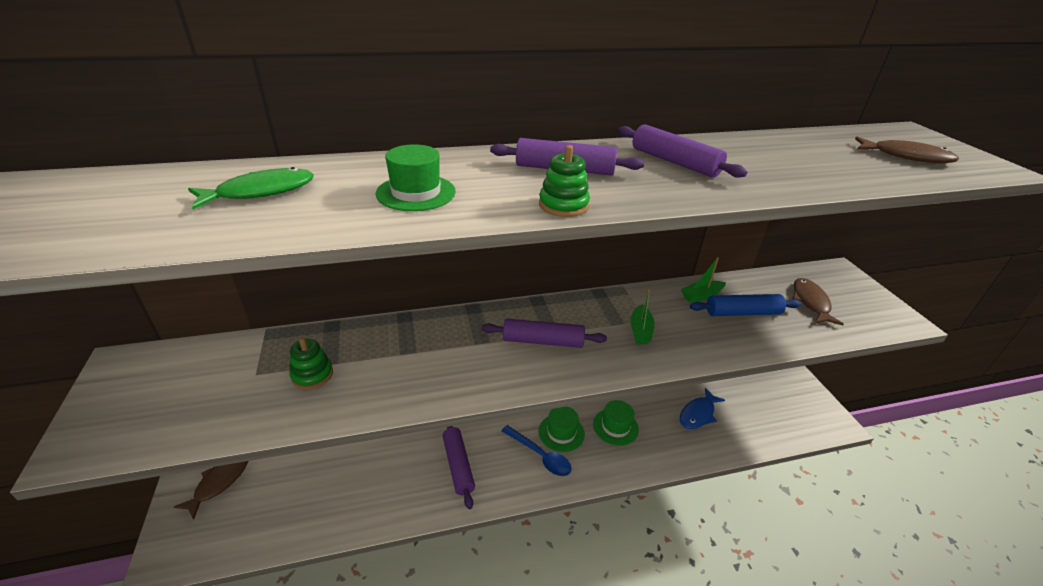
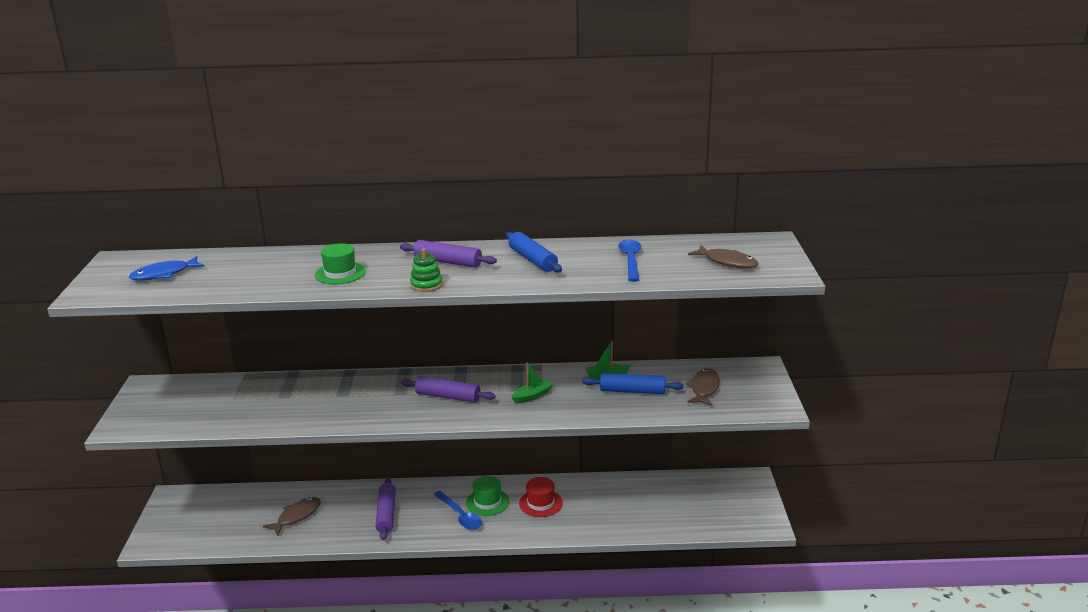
camera: 15 degrees right, 10 degrees down
(220, 482) = (194, 503): brown fish -> brown fish (297, 516)
(260, 192) = (249, 269): green fish -> none
(312, 375) = (270, 402): green stacking toy -> none
(615, 426) = (540, 503): green hat -> red hat
(640, 330) = (532, 396): green boat -> green boat turned 150 degrees counterclockwise
(674, 162) = (532, 260): purple rolling pin -> blue rolling pin
(698, 414) = (627, 502): blue fish -> blue fish (164, 274)
(795, 159) = (630, 260): none -> blue spoon

